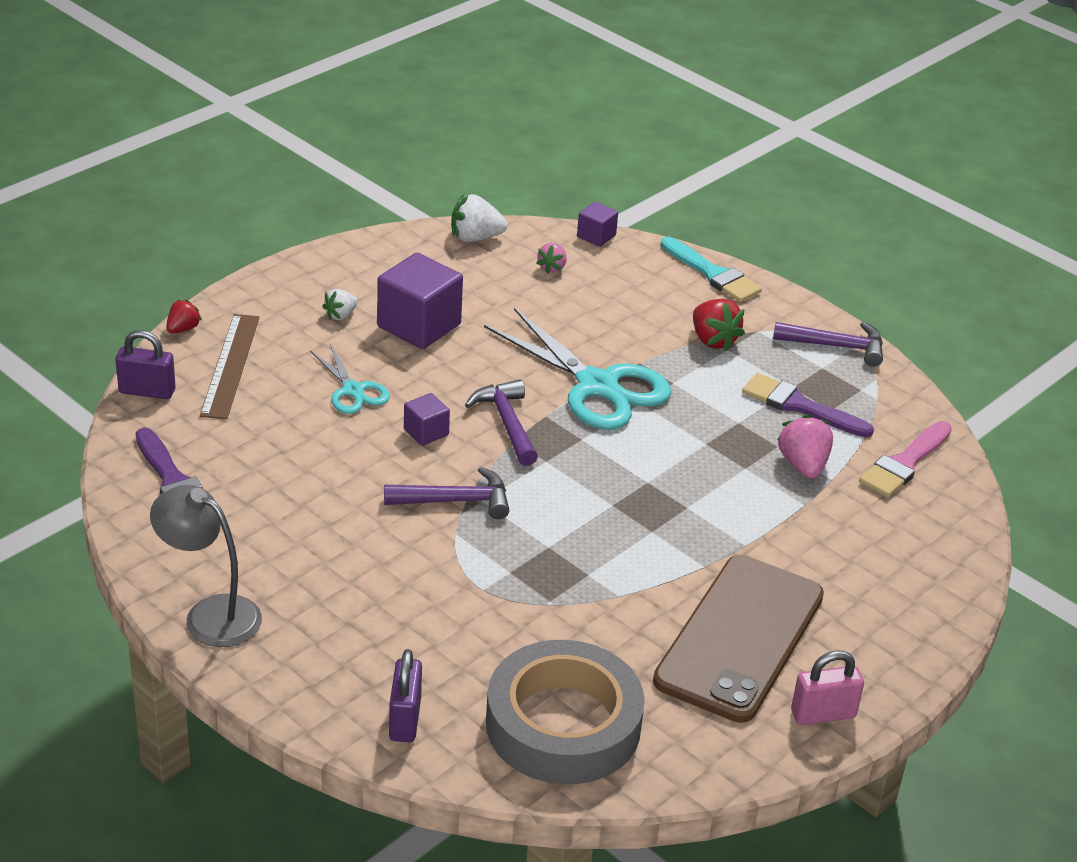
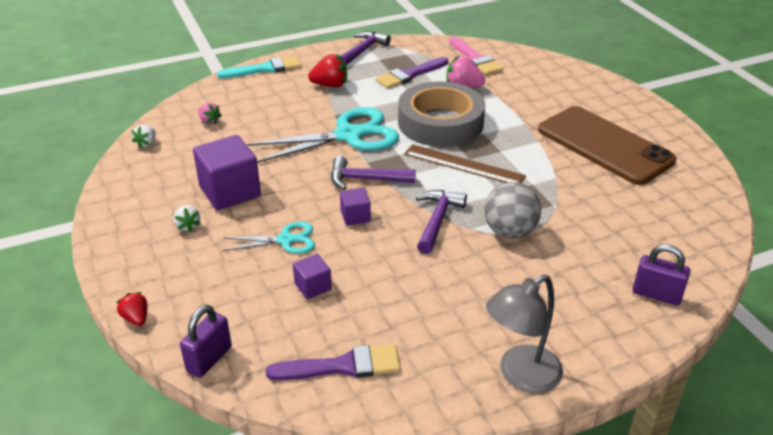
camera: 65 degrees left, 0 degrees up
(230, 365) = (208, 299): brown ruler -> brown ruler (463, 165)
(467, 568) = (509, 231): none -> grey ball
(475, 238) = (147, 143): white strawberry -> white strawberry, size x0.62
(563, 724) = (669, 227): grey tape -> grey tape (440, 123)
(596, 236) = (189, 97): purple cube -> purple cube (313, 286)
(823, 714) = (671, 135): pink padlock -> none

